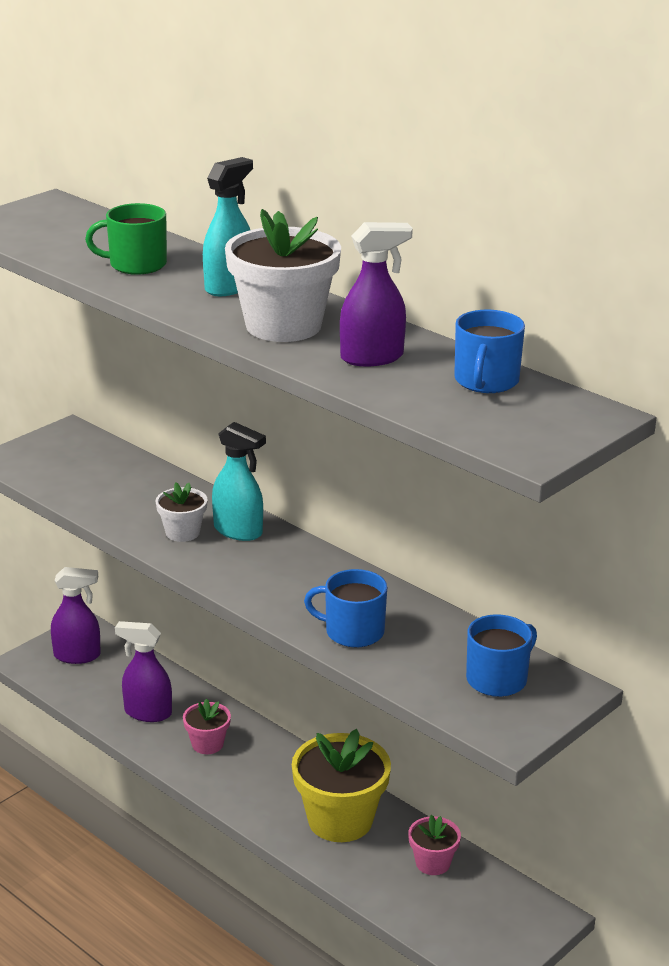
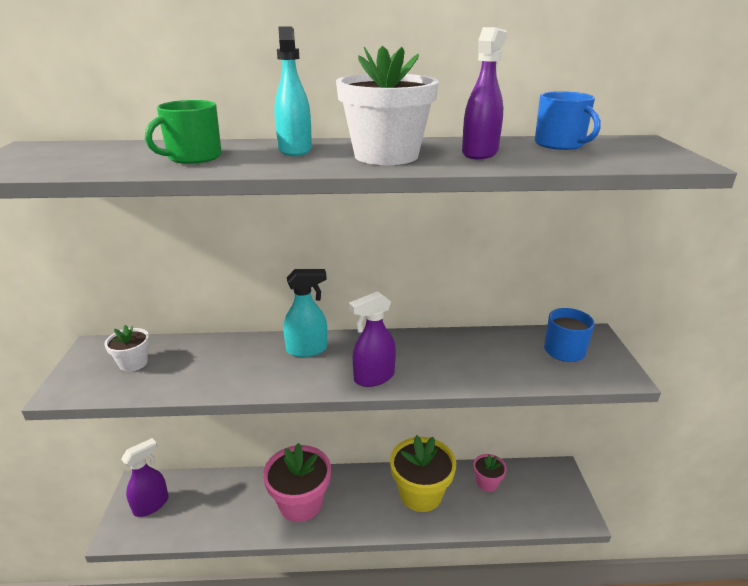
camera: 45 degrees left, 0 degrees up
(147, 713) = (241, 510): purple spray bottle -> purple spray bottle (373, 377)
(182, 532) = (275, 369): white flower pot -> white flower pot (133, 363)
(207, 744) = (300, 503): pink flower pot -> pink flower pot, size x1.93
(353, 632) = (464, 369): blue mug -> none

